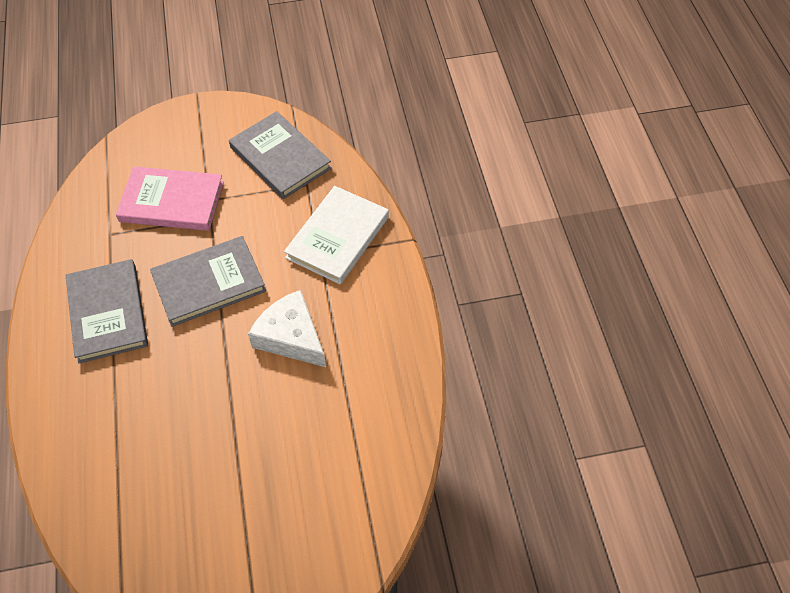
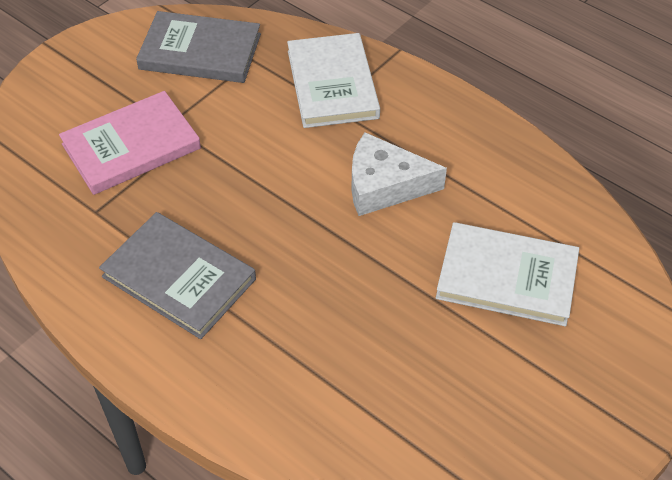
camera: 40 degrees left, 5 degrees down
(209, 283) = (254, 191): grey book -> none
(296, 462) = (507, 277): none -> white book

